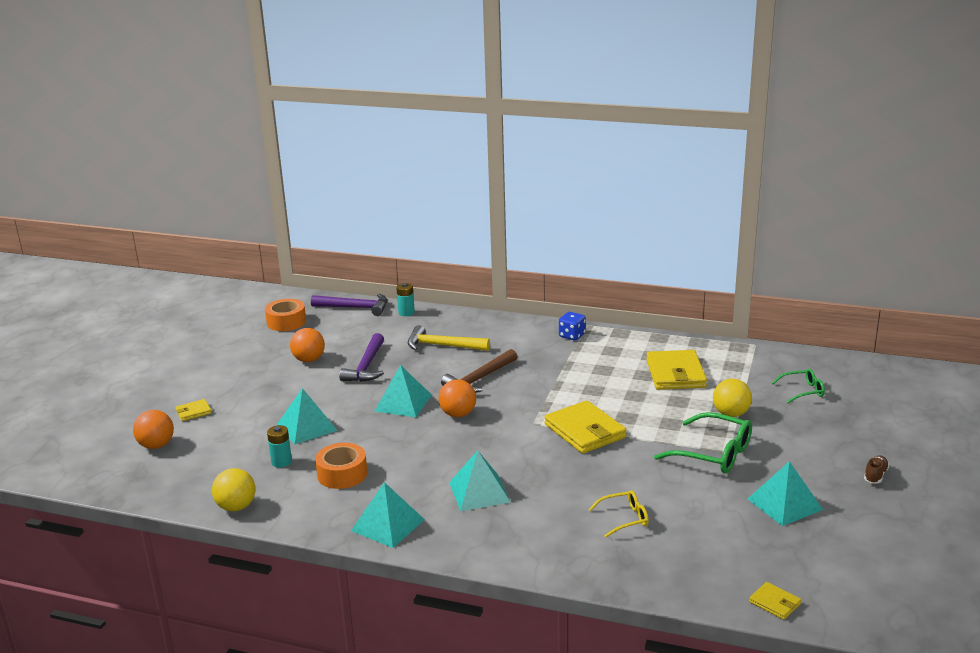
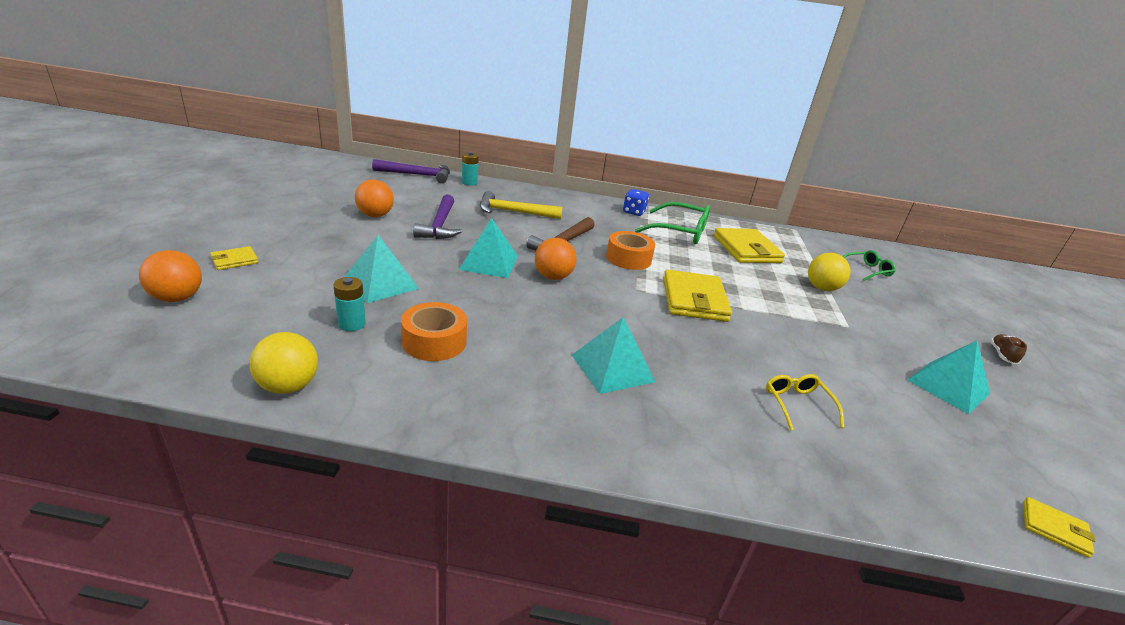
camera: 15 degrees left, 5 degrees up
(286, 322) = (347, 181): orange tape -> orange tape (628, 258)
(388, 525) = (511, 414): turquoise pyramid -> none
(585, 431) = (694, 299): yellow wallet -> yellow wallet turned 45 degrees clockwise
(624, 519) = (797, 405): yellow glasses -> yellow glasses turned 75 degrees counterclockwise
(713, 454) = (836, 328): green glasses -> green glasses (680, 232)

